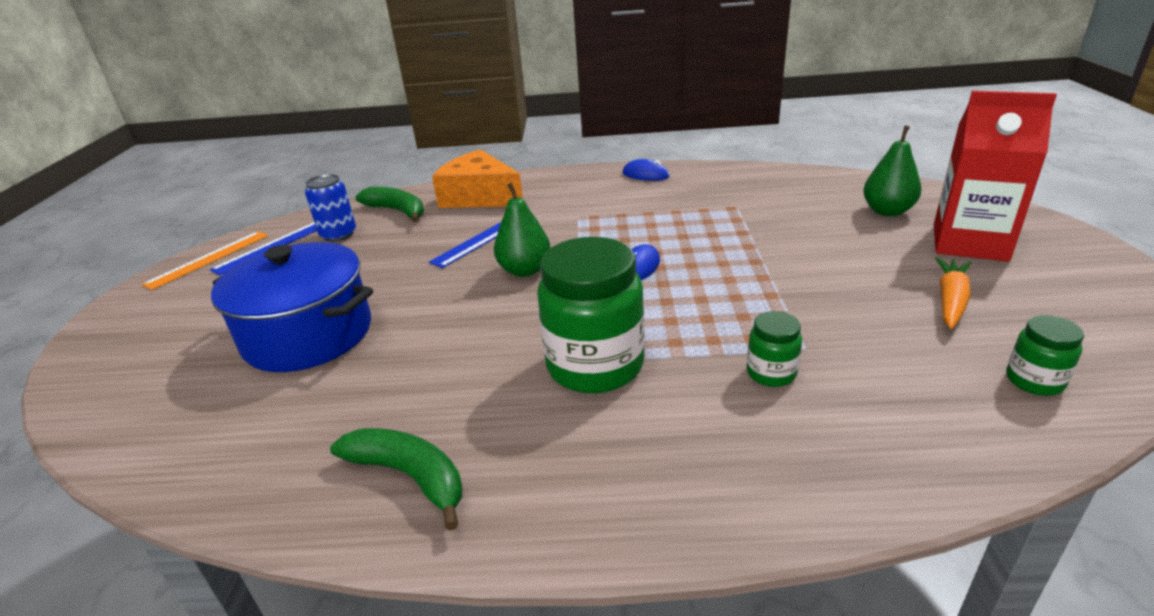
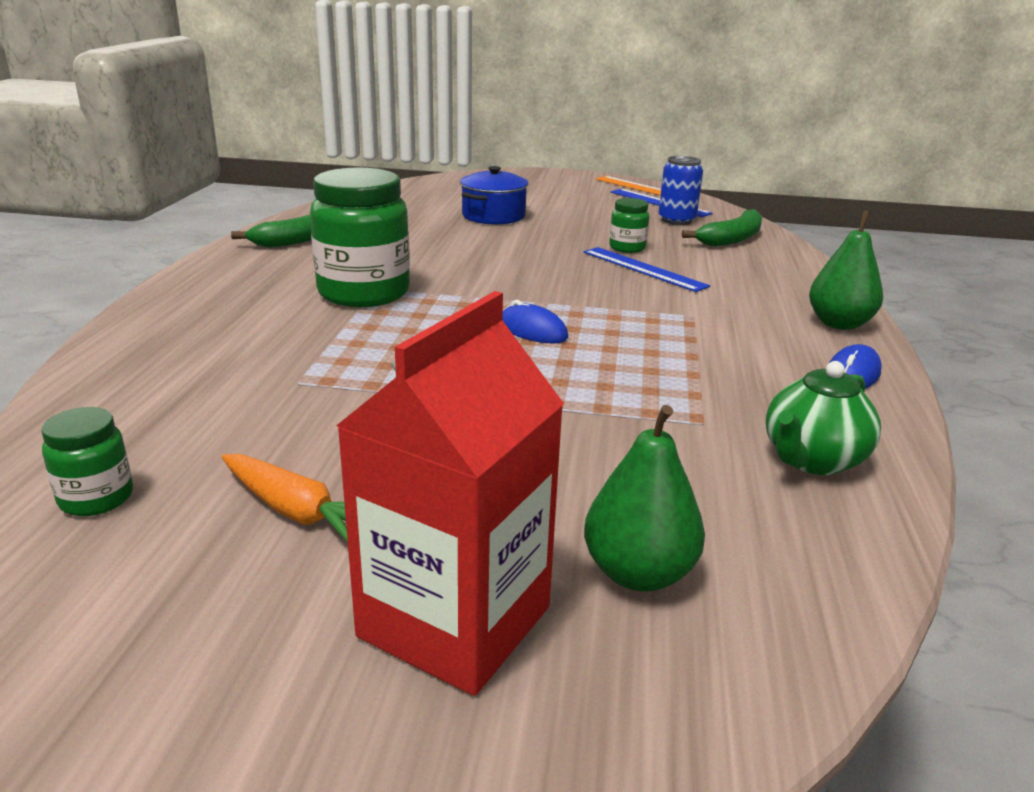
camera: 95 degrees right, 5 degrees down
(308, 335) = (493, 216): blue pot -> blue pot, size x0.62
(479, 197) = (768, 272): orange cheese -> none
(525, 270) = (558, 281): green pear -> green pear (839, 324)
(752, 182) = (812, 460): none -> green teapot
(771, 373) = (277, 357): green jar -> green jar (627, 248)

